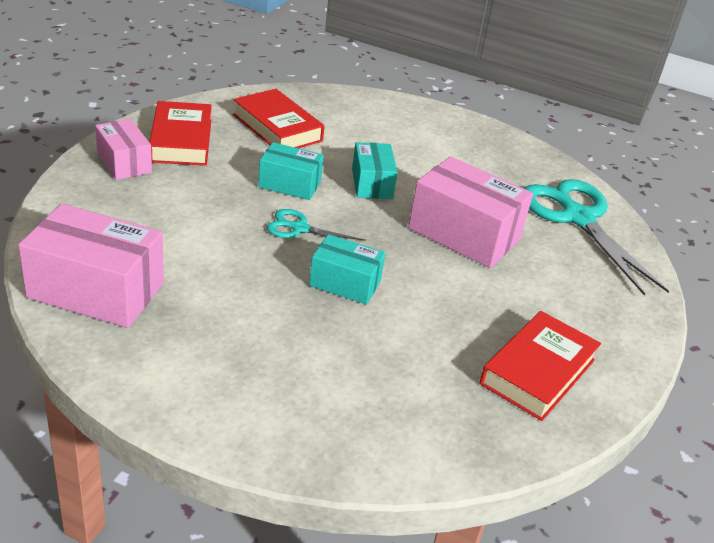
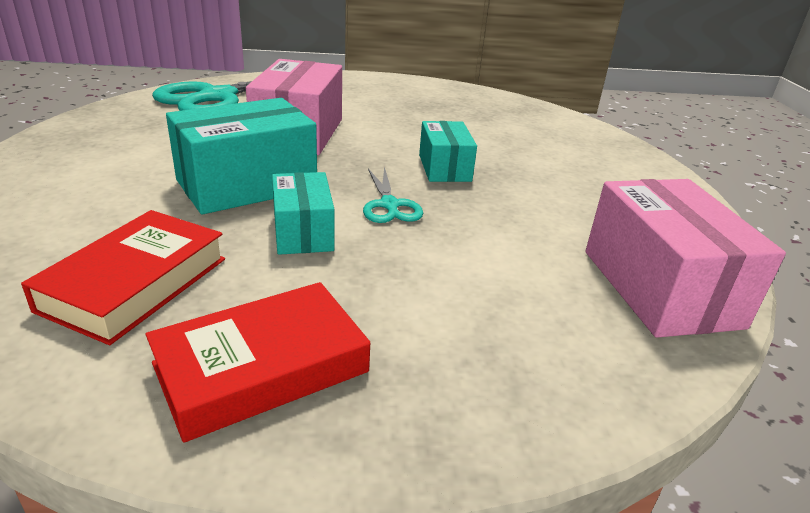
camera: 115 degrees left, 5 degrees down
(124, 163) = (399, 400): pink box -> none
(372, 183) = (247, 185): turquoise box -> turquoise box, size x1.69
(538, 372) = (442, 100): red book -> none

